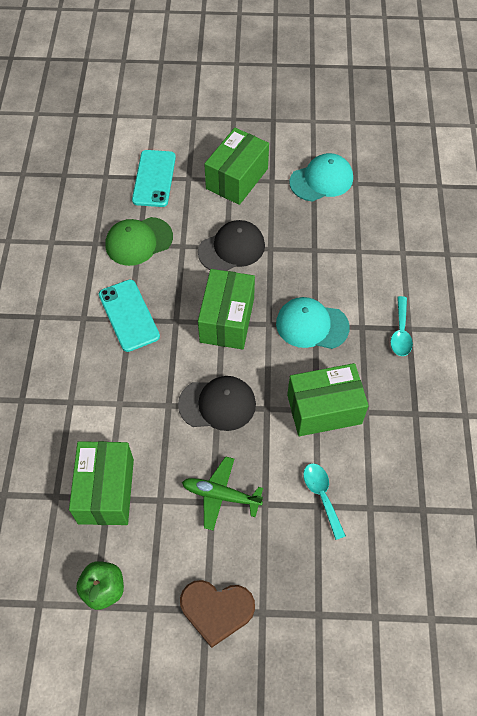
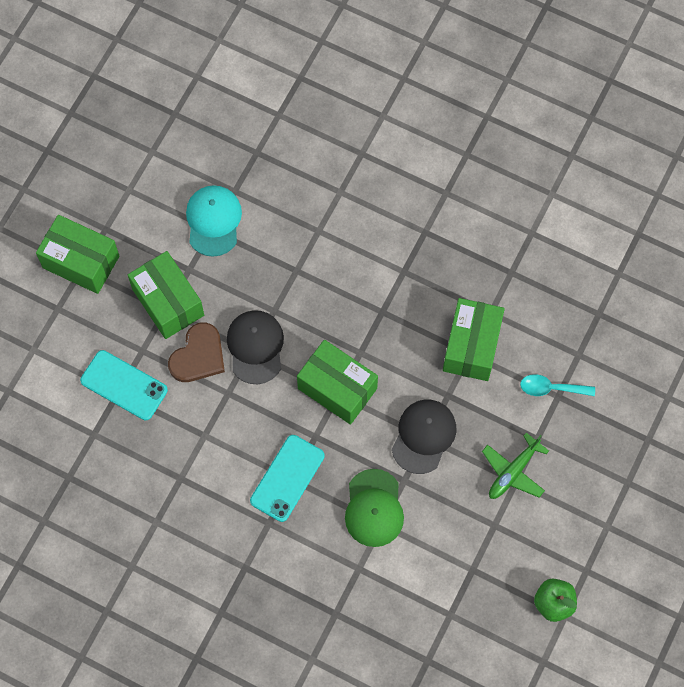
camera: 65 degrees left, 10 degrees up
(106, 491) = (465, 568): green box -> green box (81, 262)
(129, 315) = (287, 478): turquoise phone -> turquoise phone turned 60 degrees counterclockwise
(138, 241) = (200, 433): green cap -> green cap (374, 508)
(216, 610) = (610, 518): brown heart -> brown heart (198, 356)
(312, 325) = (380, 314): turquoise cap -> none
(400, 332) = (426, 241): turquoise spoon -> none

